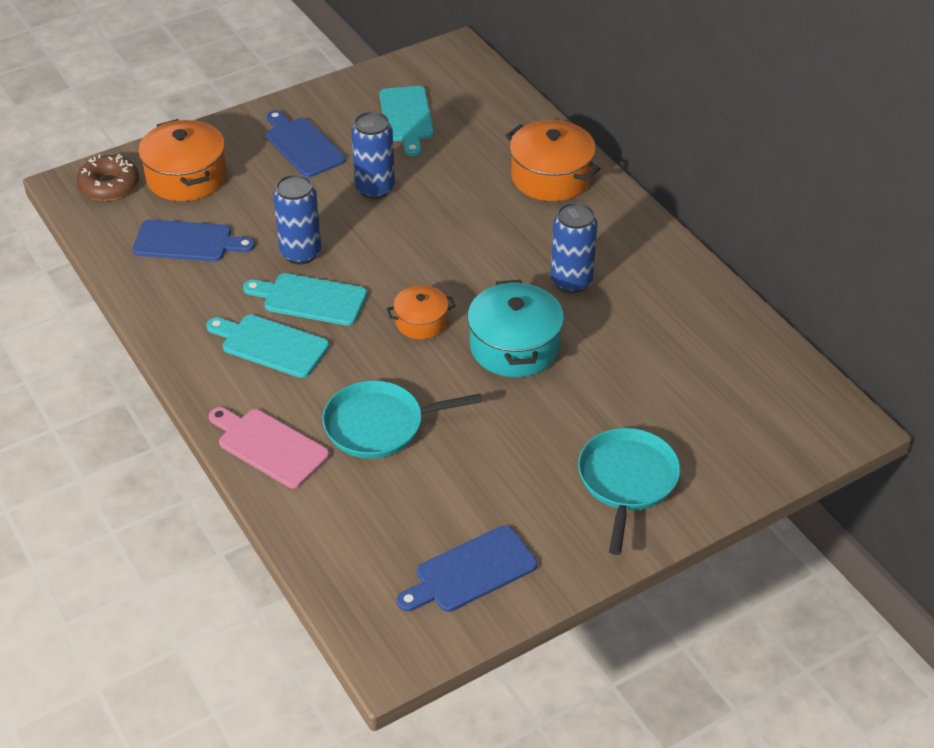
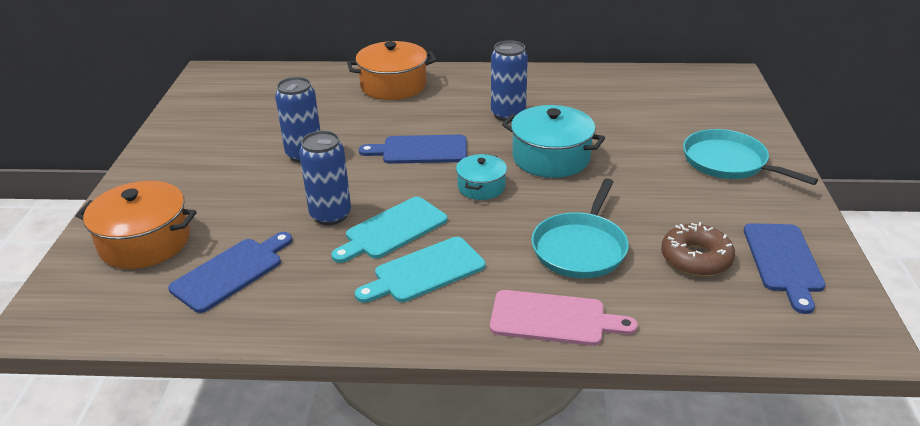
camera: 55 degrees left, 10 degrees down
(109, 185) = (81, 294): brown donut -> brown donut (696, 258)
(269, 446) = (554, 319): pink cutting board -> pink cutting board turned 150 degrees counterclockwise
(302, 145) = (203, 169): blue cutting board -> blue cutting board (420, 150)
(406, 117) = (246, 114): turquoise cutting board -> none
(421, 322) = (481, 187): orange pot -> turquoise pot

